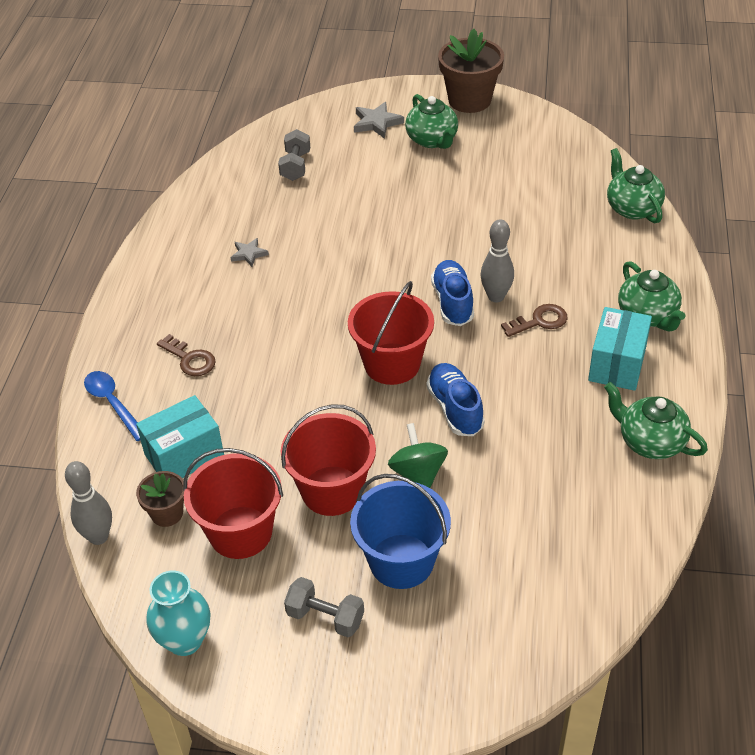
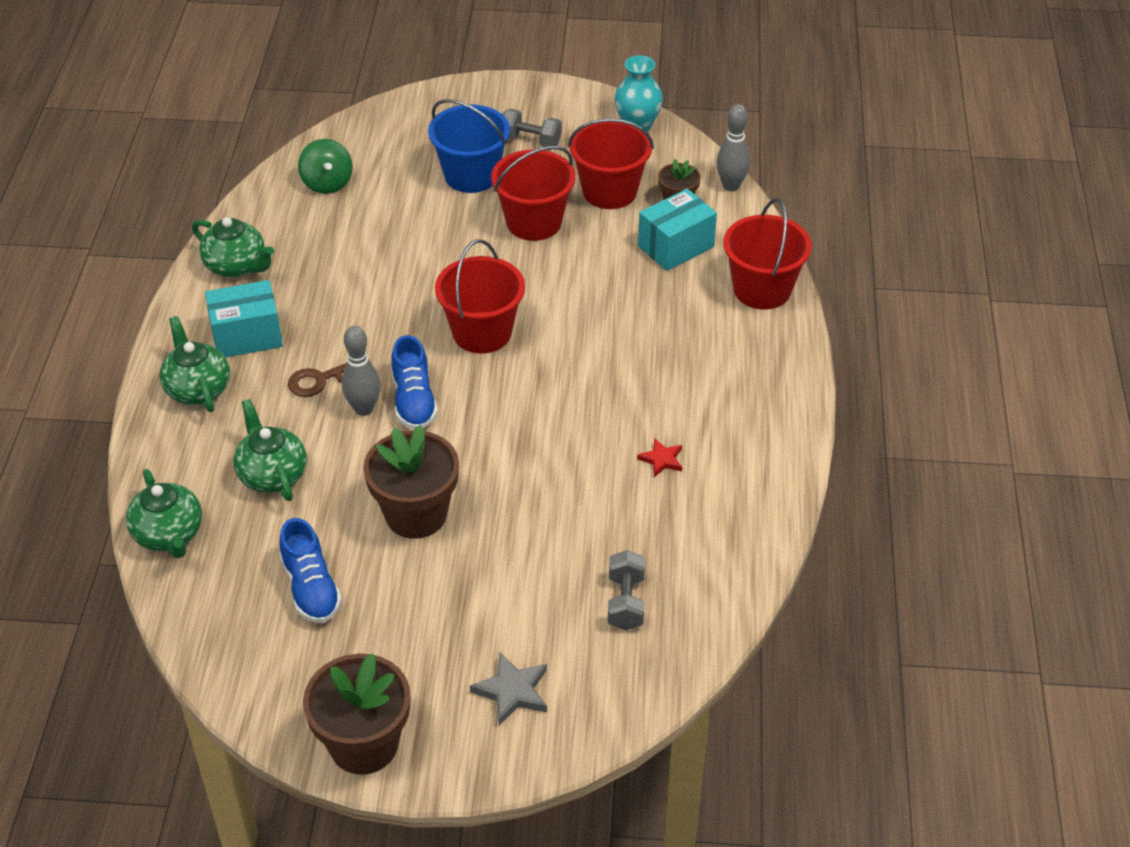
camera: 175 degrees right, 0 degrees up
(112, 403) = (762, 289): blue spoon -> red bucket
(190, 359) = (697, 333): brown key -> none
(249, 254) = (661, 459): grey star -> red star
(418, 474) = (456, 236): green spinning top -> green spinning top (327, 183)
(432, 140) = (427, 655): green teapot -> green teapot (272, 474)
(445, 219) = (416, 514): none -> brown flower pot
(455, 409) = (419, 291): blue shoe -> blue shoe (311, 588)
(617, 364) = (247, 336): turquoise box -> turquoise box turned 60 degrees clockwise

